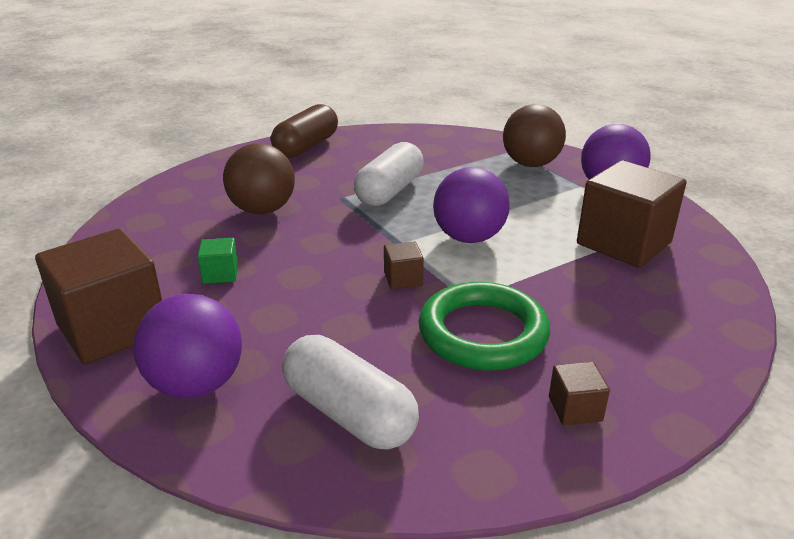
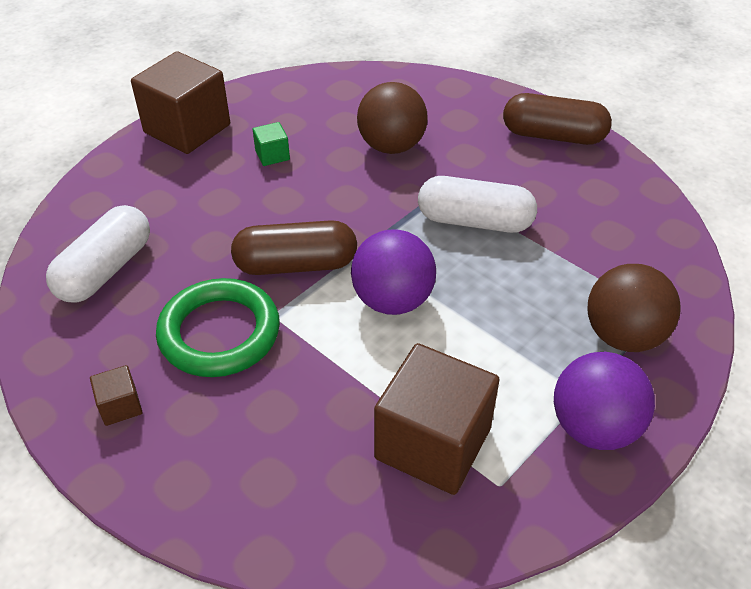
camera: 75 degrees right, 15 degrees up
(196, 385) = (129, 187): purple ball -> none
(403, 279) = (296, 265): brown cube -> brown capsule

